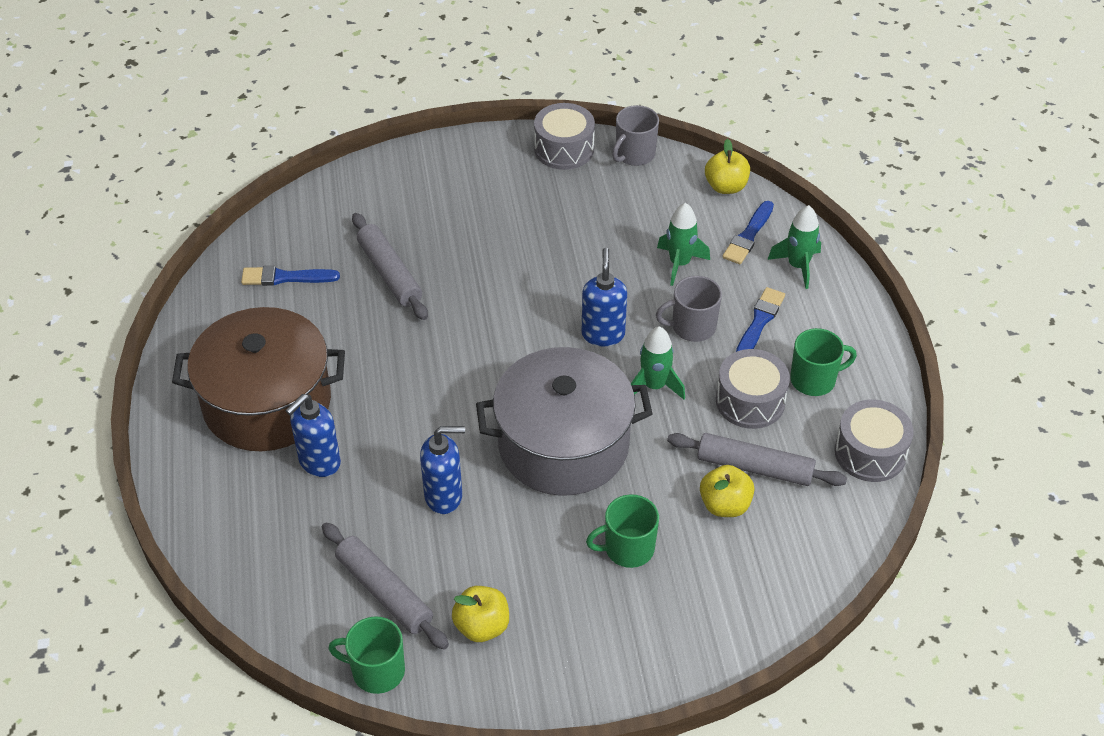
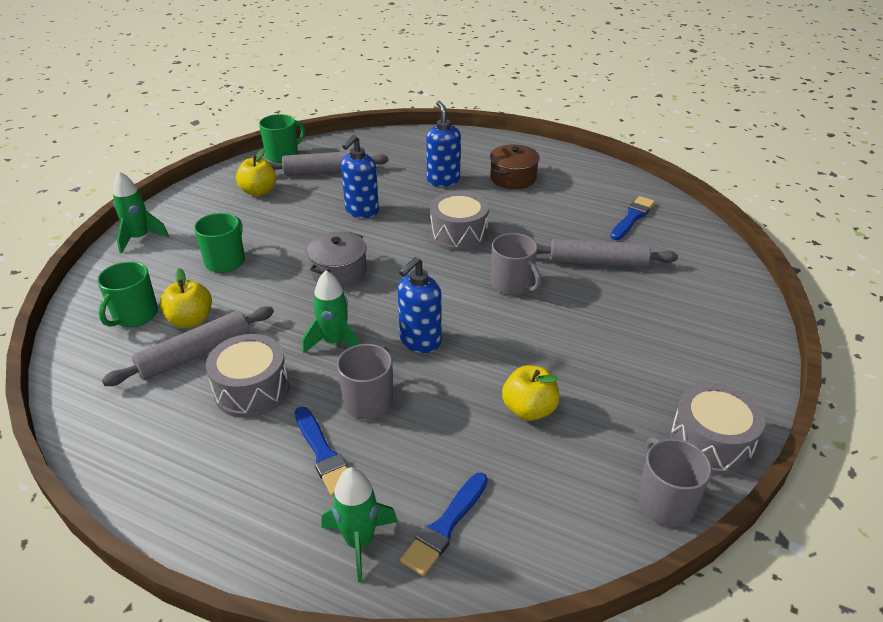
camera: 125 degrees right, 10 degrees down
(267, 403) = (513, 178): brown pot -> brown pot, size x0.49
(474, 313) = (512, 285): none -> grey mug
(563, 445) = (339, 272): grey pot -> grey pot, size x0.49
(603, 334) = (420, 341): blue soap dispenser -> blue soap dispenser turned 90 degrees clockwise
(679, 263) = (456, 439): green rocket -> green rocket (140, 238)
(726, 187) = (545, 559): yellow apple -> yellow apple (529, 409)
(748, 236) = (445, 526): blue brush -> blue brush turned 120 degrees counterclockwise
(814, 379) = (217, 449): green mug -> green mug (134, 316)
(870, 453) = (108, 434): grey drum -> grey drum (459, 234)

